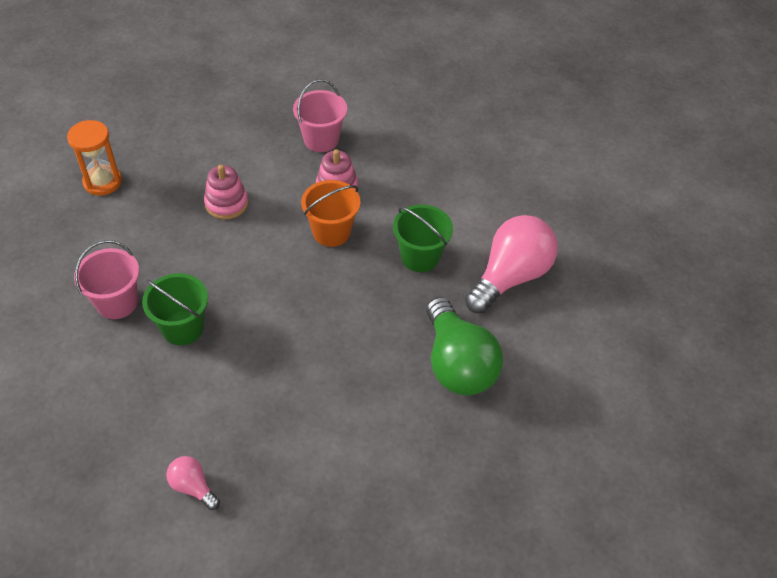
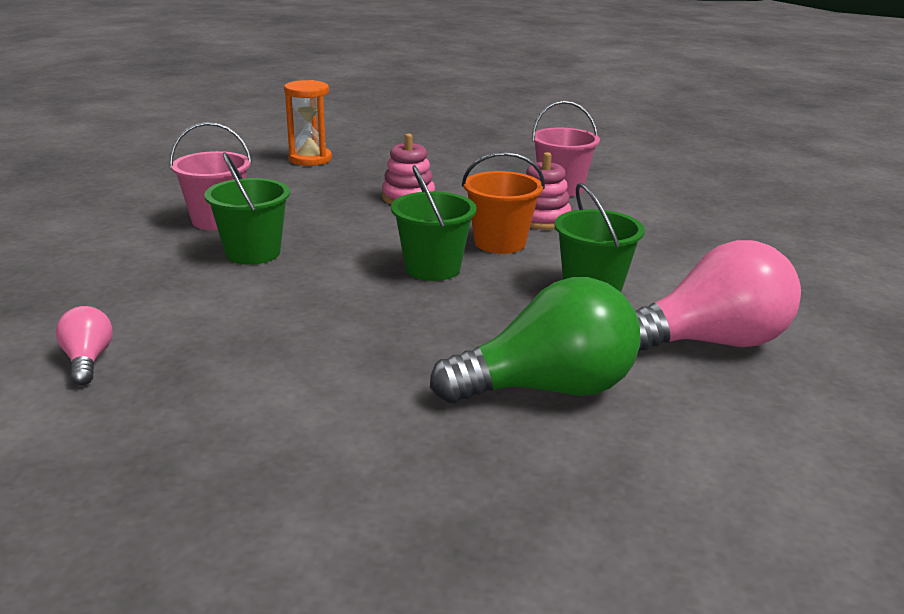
camera: 35 degrees right, 25 degrees down
(313, 284) = (432, 268): none -> green bucket
(457, 364) = (547, 389): green light bulb -> green light bulb turned 120 degrees counterclockwise

